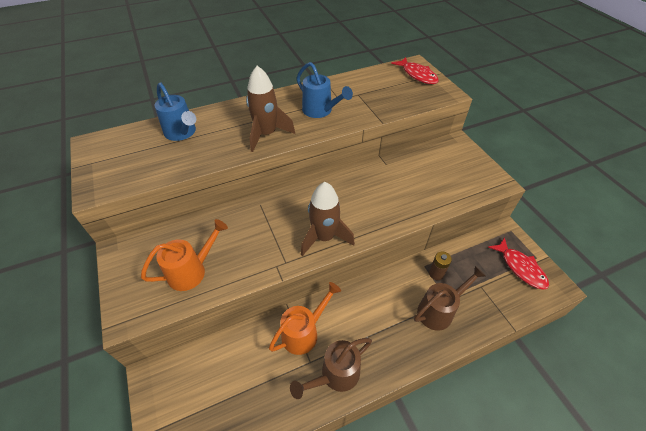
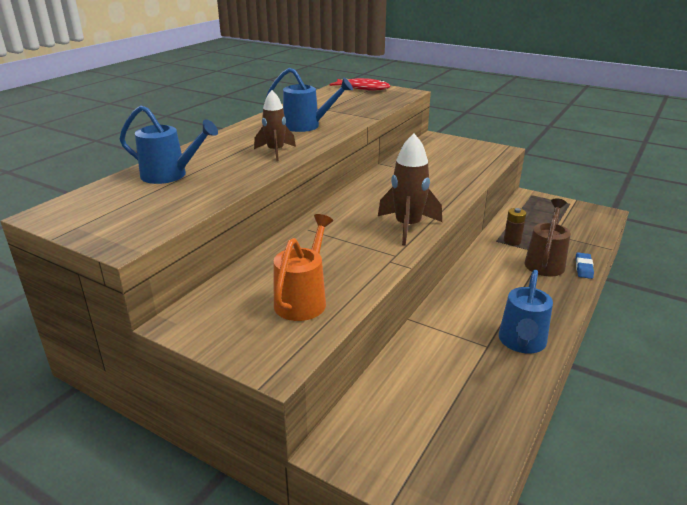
camera: 35 degrees left, 20 degrees down
(267, 134) = (275, 151): brown rocket -> brown rocket, size x0.66
(304, 332) = (453, 329): orange watering can -> none
(335, 375) = (521, 343): brown watering can -> blue watering can
(465, 335) = (583, 268): none -> blue eraser
(520, 267) = (567, 213): red fish -> none

